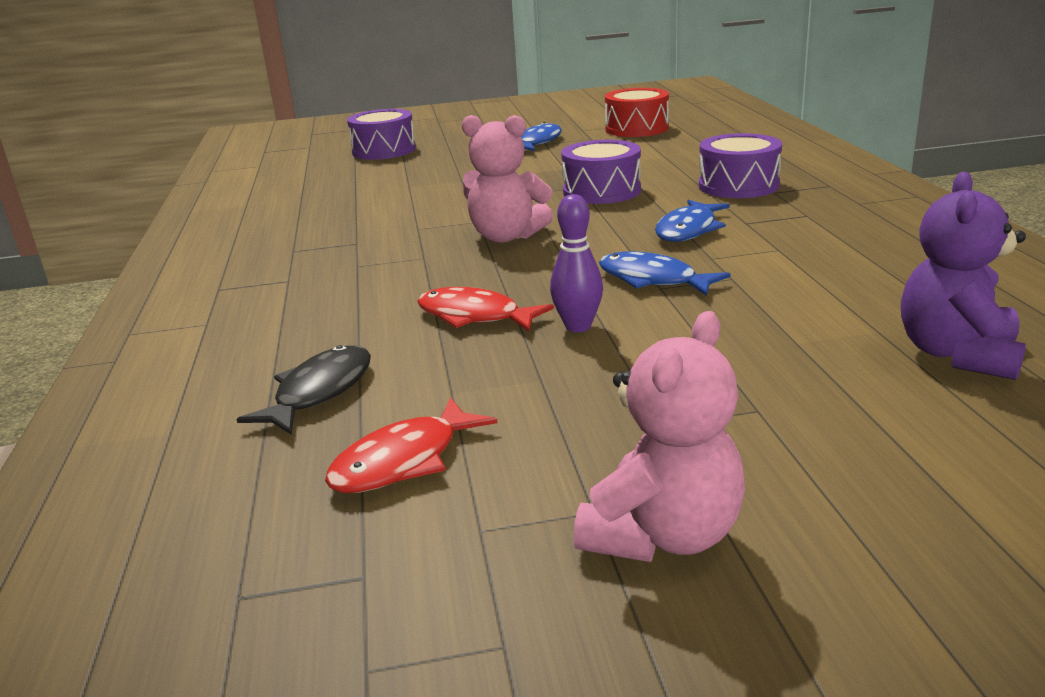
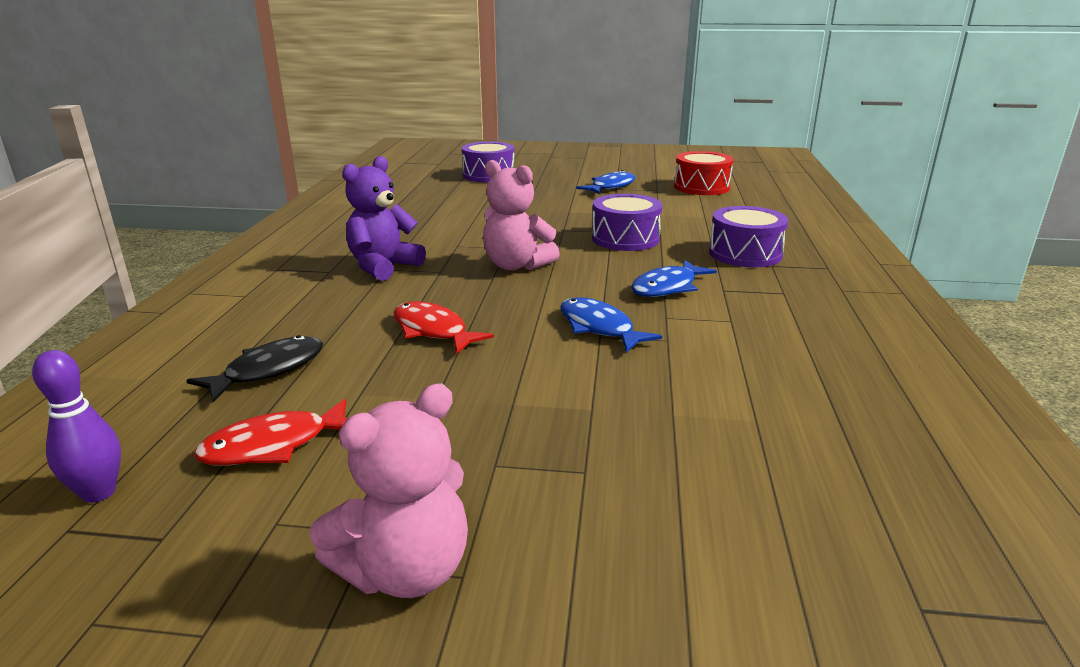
camera: 15 degrees right, 0 degrees up
(578, 326) = (503, 357): purple bowling pin -> purple bowling pin (99, 492)
(957, 354) = (811, 461): purple teddy bear -> purple teddy bear (383, 266)

